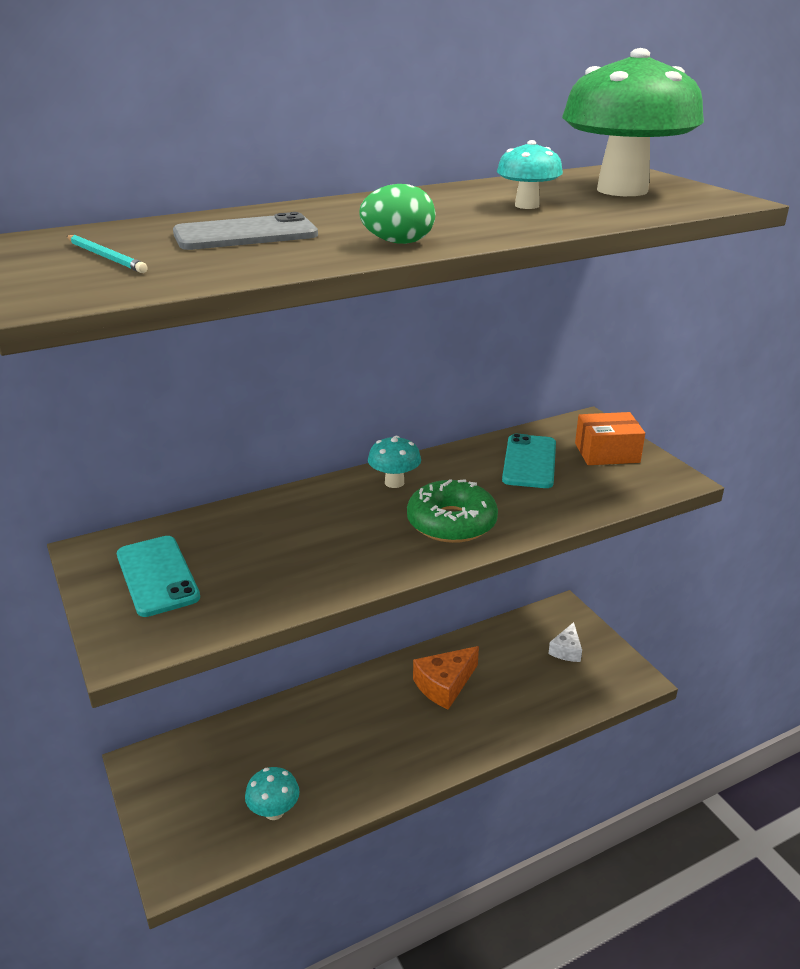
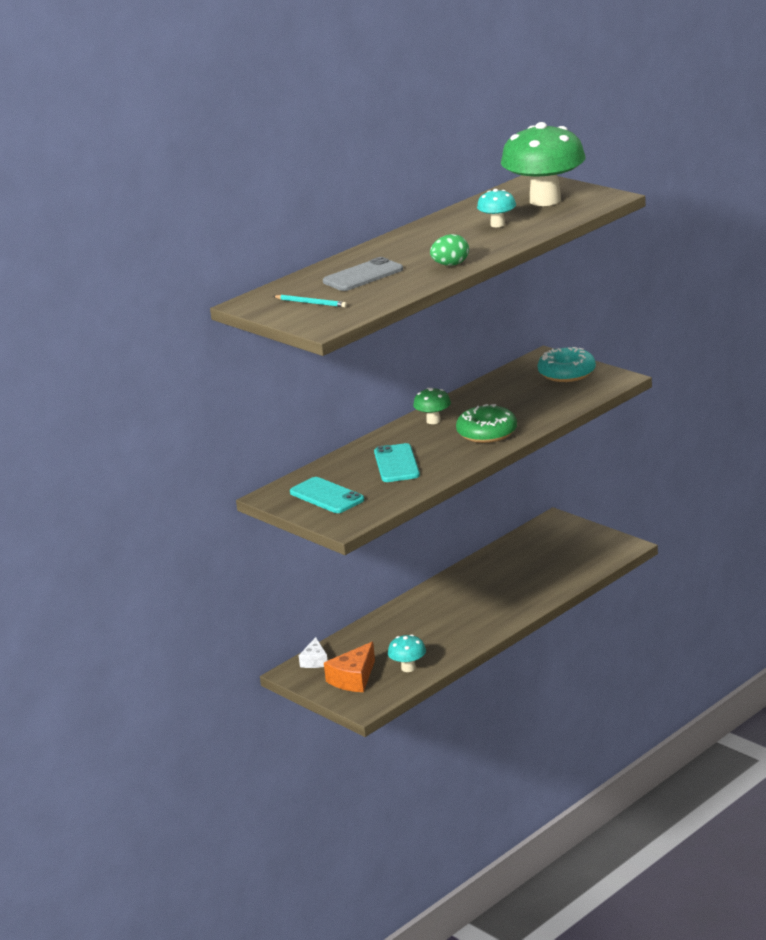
camera: 15 degrees left, 5 degrees down
(394, 482) = (433, 421): turquoise mushroom -> green mushroom
(444, 685) = (486, 583): orange cheese -> orange cheese (353, 679)
(529, 462) = (517, 390): turquoise phone -> turquoise phone (397, 464)
(566, 650) = (567, 543): white cheese -> white cheese (315, 661)
(607, 453) = (567, 373): orange box -> turquoise donut

